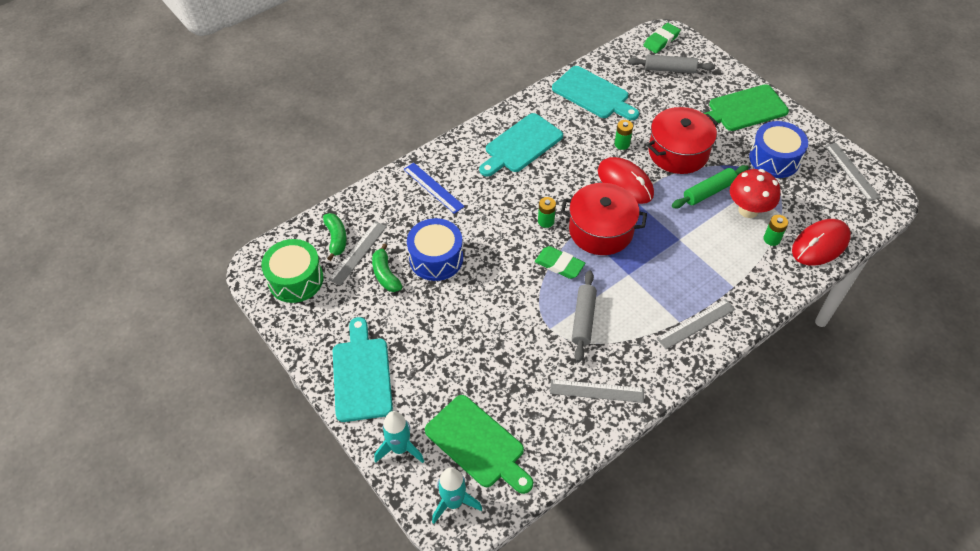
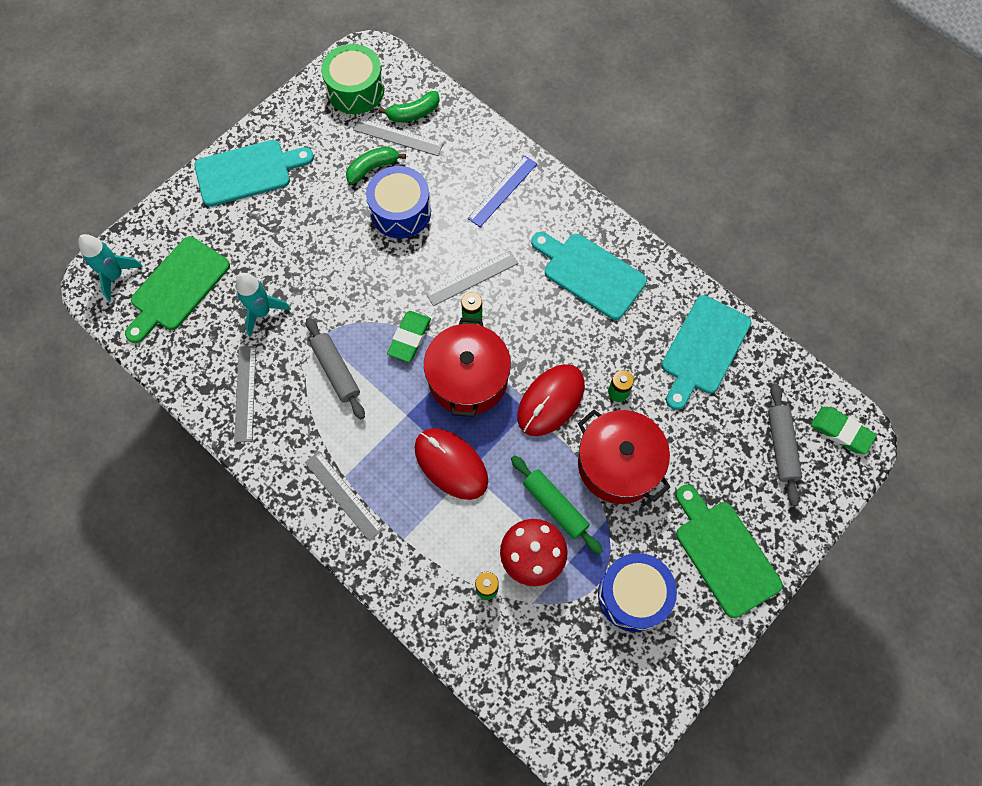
camera: 80 degrees right, 15 degrees up
(400, 448) = (169, 221): turquoise rocket -> turquoise rocket (262, 312)
(583, 319) = (336, 371): grey rolling pin -> grey rolling pin turned 60 degrees clockwise
(820, 244) = (488, 654): red mouse -> red mouse (451, 464)
(852, 171) = (632, 708): grey ruler -> grey ruler (472, 278)

